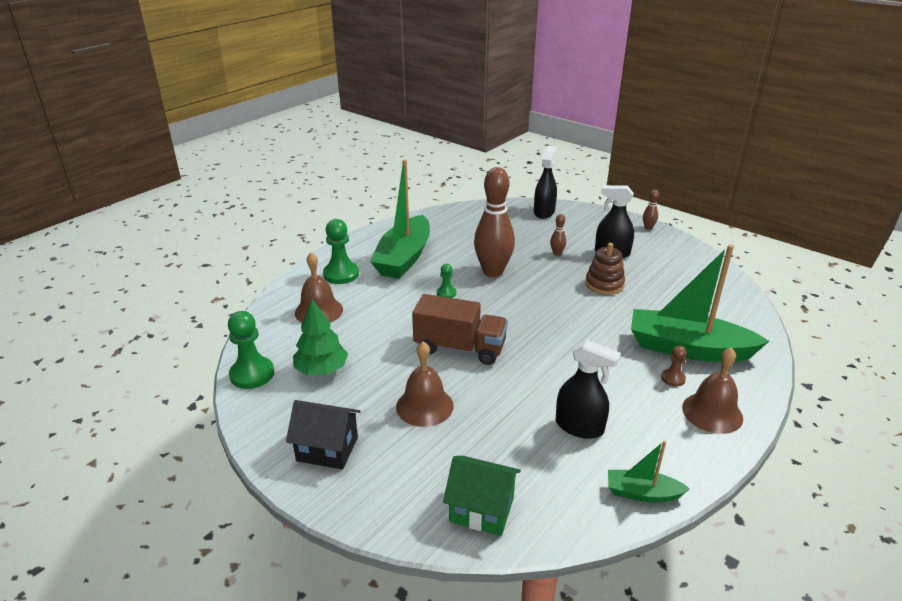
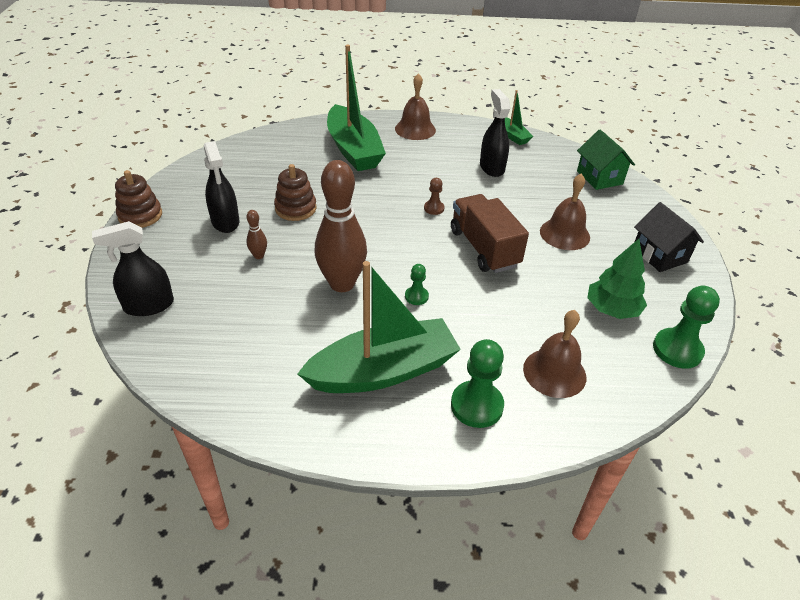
camera: 130 degrees left, 10 degrees up
(648, 228) = (140, 215): brown bowling pin -> brown stacking toy
(673, 378) = (397, 148): brown pawn -> brown pawn (434, 208)

